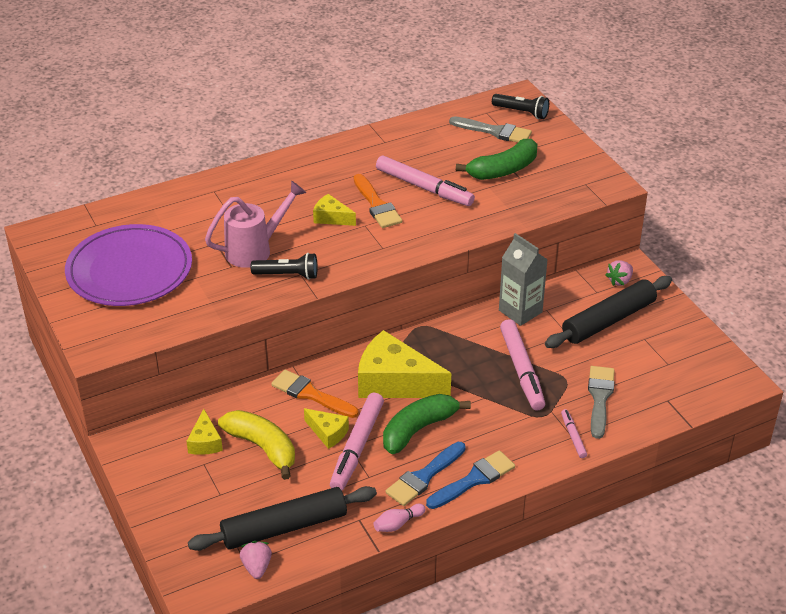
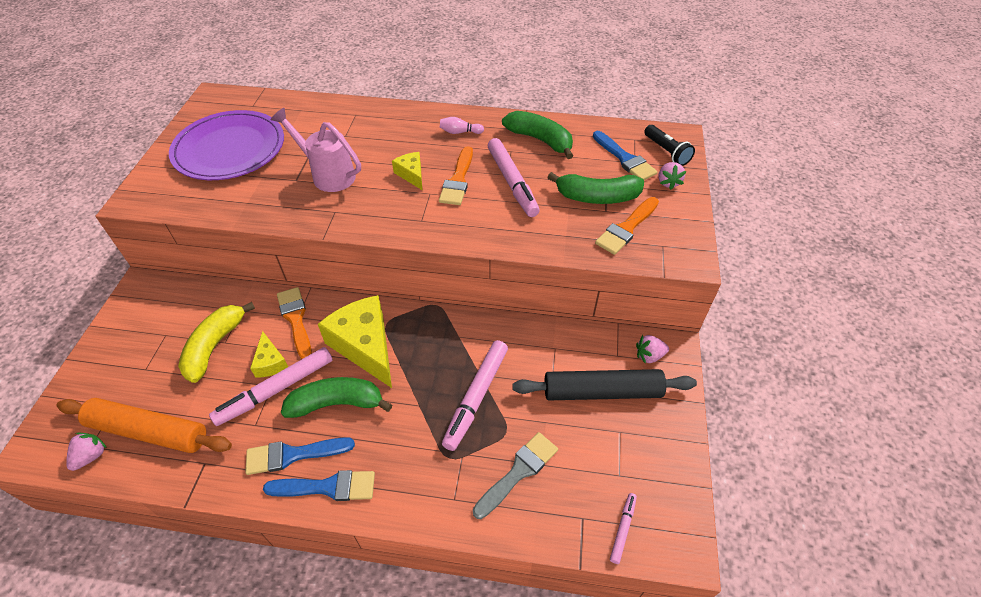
camera: 35 degrees right, 10 degrees up
(205, 442) = (186, 317): yellow cheese -> none
(255, 250) = (327, 174): pink watering can -> pink watering can turned 150 degrees counterclockwise
(262, 447) = (215, 346): yellow banana -> yellow banana turned 150 degrees counterclockwise
(284, 527) = (149, 431): black rolling pin -> orange rolling pin
(287, 275) = (324, 208): black flashlight -> none
(398, 524) = (225, 490): pink bowling pin -> pink bowling pin (460, 132)
(409, 144) = (540, 140): none -> green banana
(494, 131) = (625, 159): grey brush -> blue brush
(520, 311) = (530, 337): grey carton -> none
(545, 136) = (668, 182): none -> pink strawberry
(548, 183) = (626, 228): none -> orange brush
(573, 436) = (455, 499): pink marker -> pink marker (622, 529)

